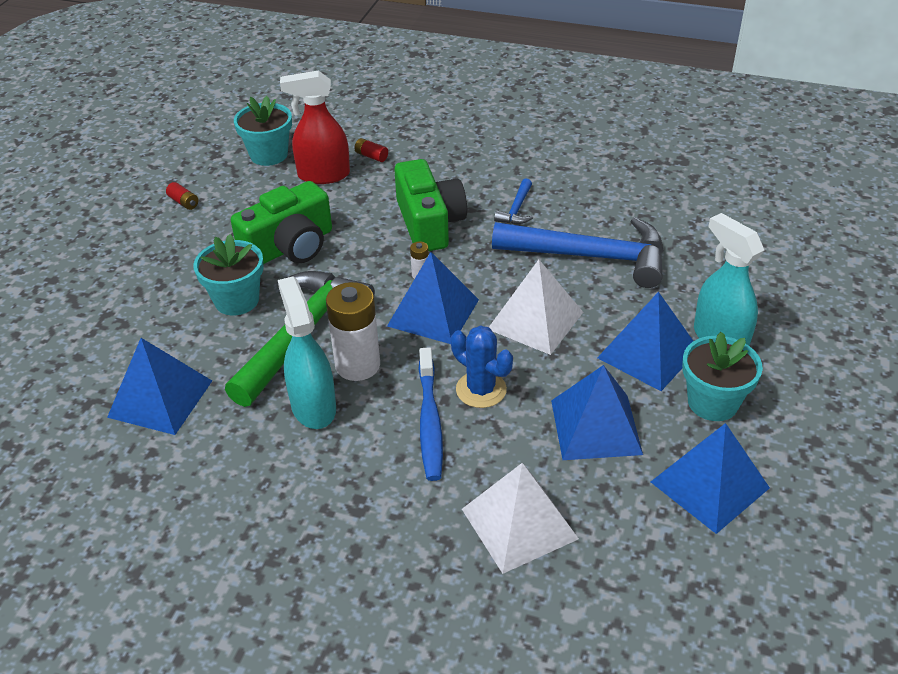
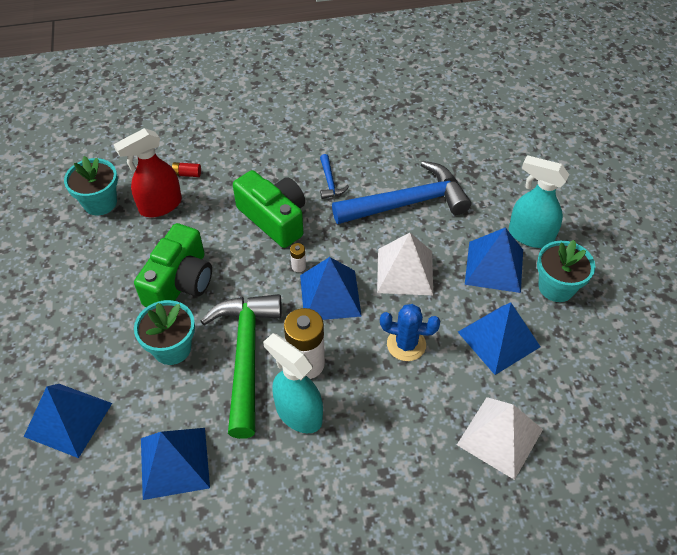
camera: 30 degrees left, 10 degrees up
(184, 202) = (59, 275): red battery -> none
(430, 421) = (388, 386): blue toothbrush -> none
(709, 485) = (592, 350): blue pyramid -> blue pyramid (68, 419)

